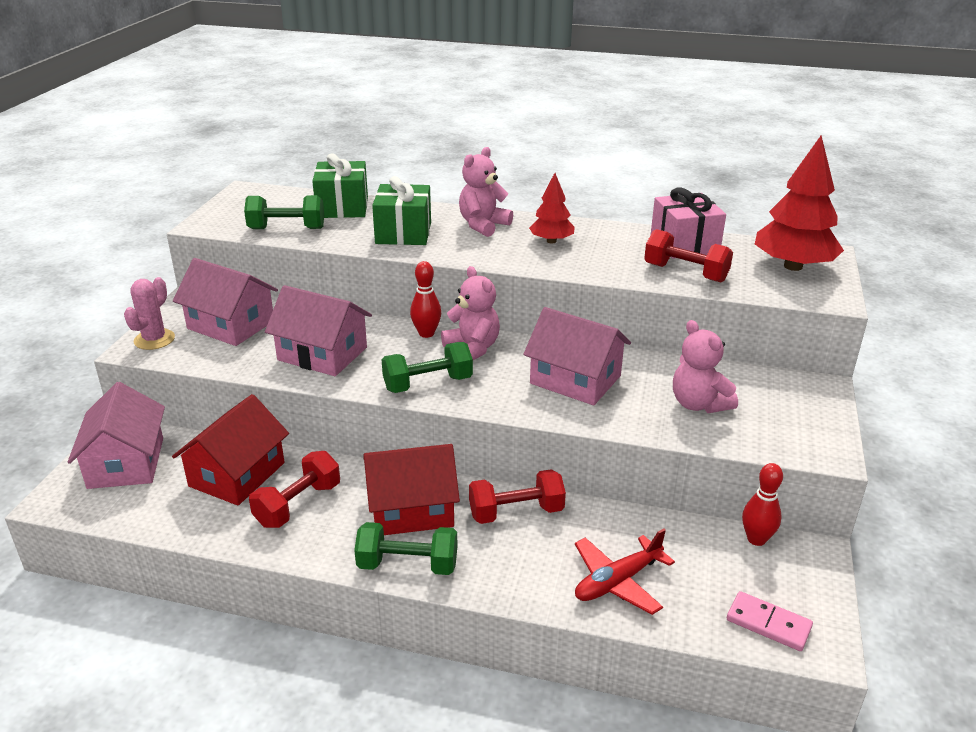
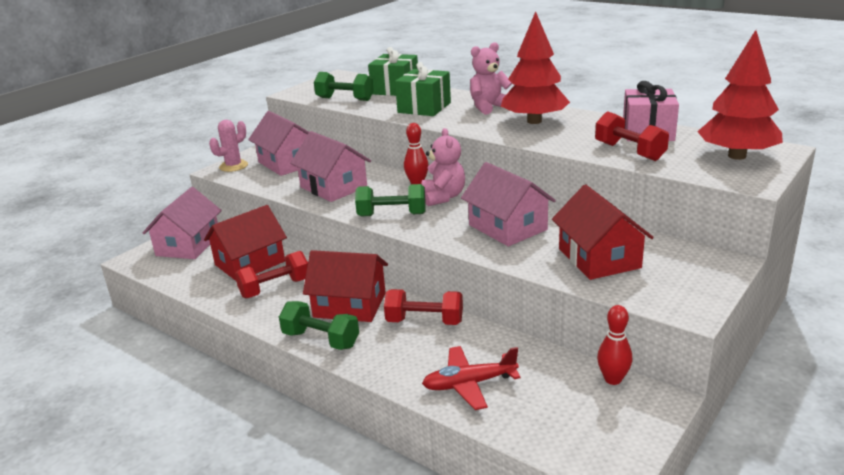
camera: 25 degrees right, 5 degrees down
(551, 241) = (534, 121): red tree -> red tree, size x1.77
(698, 404) = (599, 258): pink teddy bear -> red house
(768, 624) = (576, 442): pink domino -> none

